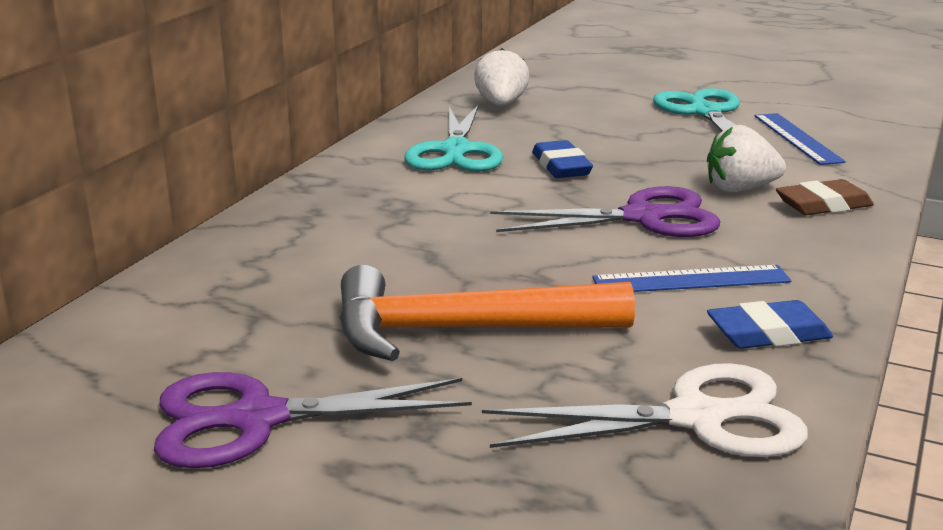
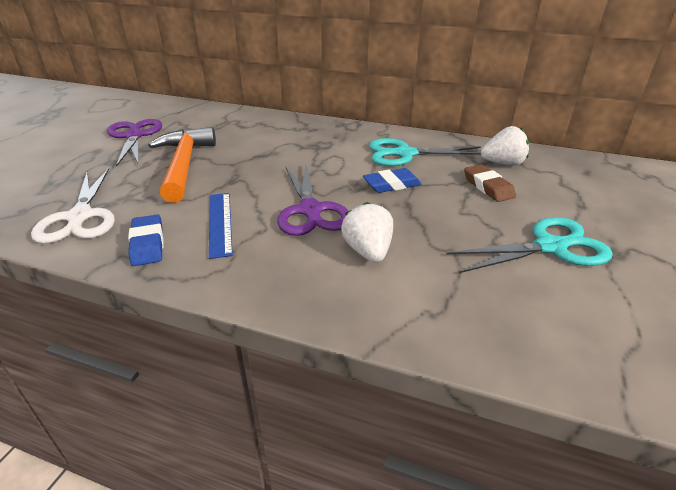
camera: 85 degrees right, 10 degrees up
(797, 138) = (509, 295): blue ruler -> none
(823, 205) = (343, 290): brown eraser -> brown eraser (488, 187)

